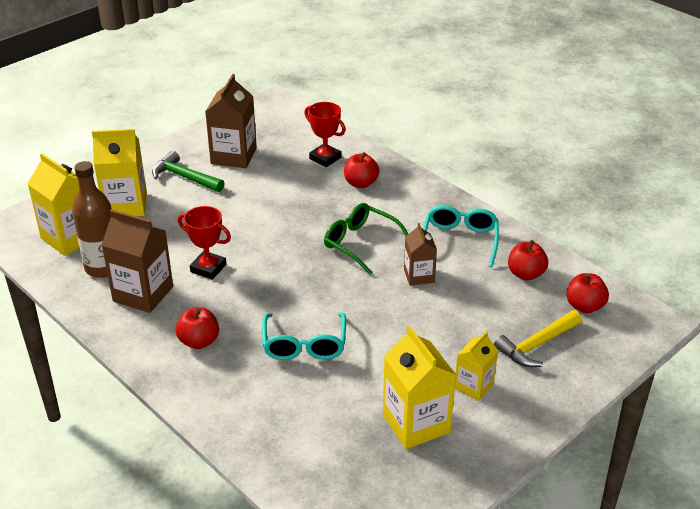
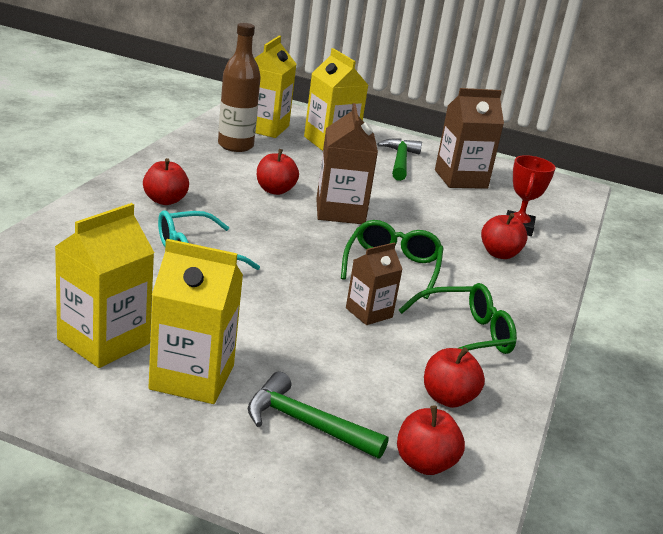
camera: 60 degrees right, 10 degrees down
(143, 294) = (213, 167): brown carton -> brown carton (340, 211)
(208, 268) = (275, 190): red trophy -> red apple
(460, 241) = (464, 335): turquoise glasses -> green glasses
(474, 386) = (192, 377): yellow carton -> yellow carton, size x1.68
(536, 345) = (306, 424): yellow hammer -> green hammer

